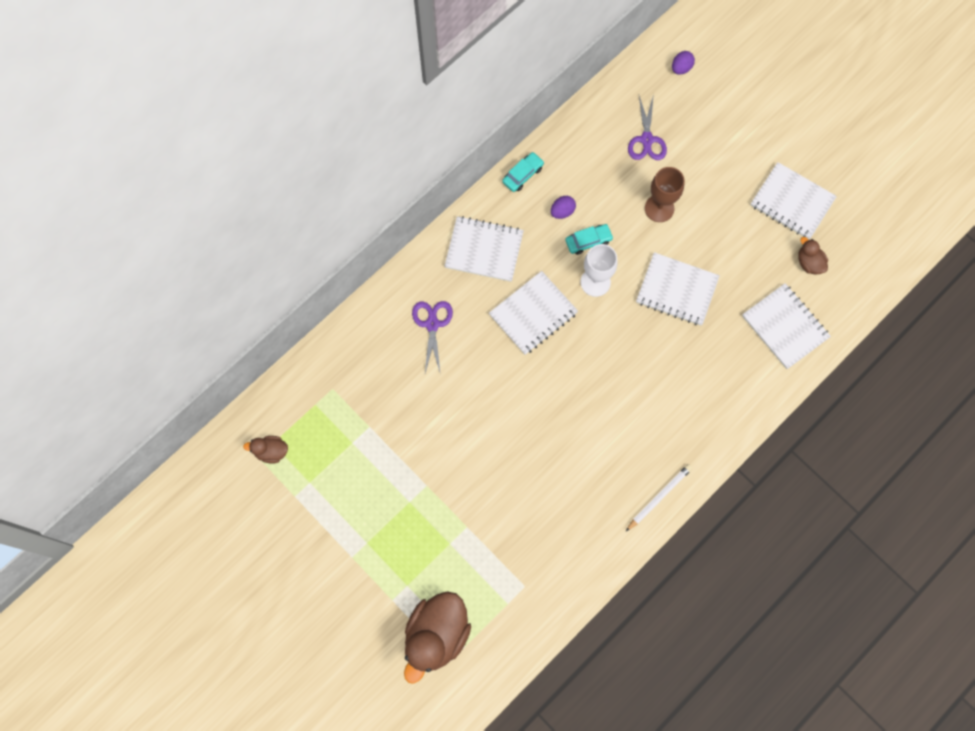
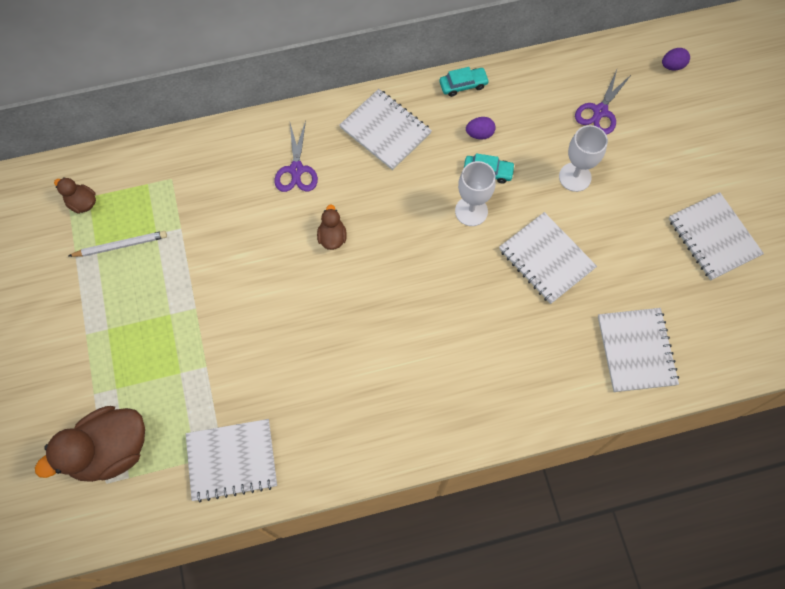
camera: 30 degrees right, 5 degrees down
(432, 324) = (296, 170): purple scissors -> purple scissors turned 150 degrees clockwise
(533, 314) = (394, 209): white notebook -> white notebook (232, 460)
(659, 208) = (575, 177): brown goblet -> white goblet
(659, 497) = (407, 444): white pencil -> white pencil (121, 245)
(809, 263) = (698, 303): brown duck -> brown duck (332, 237)

